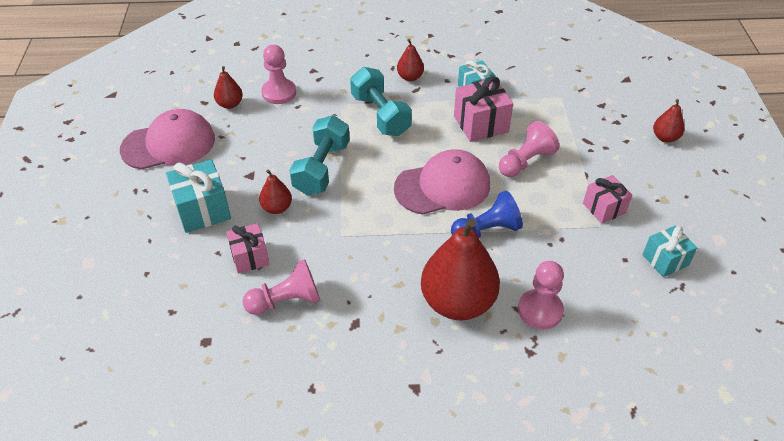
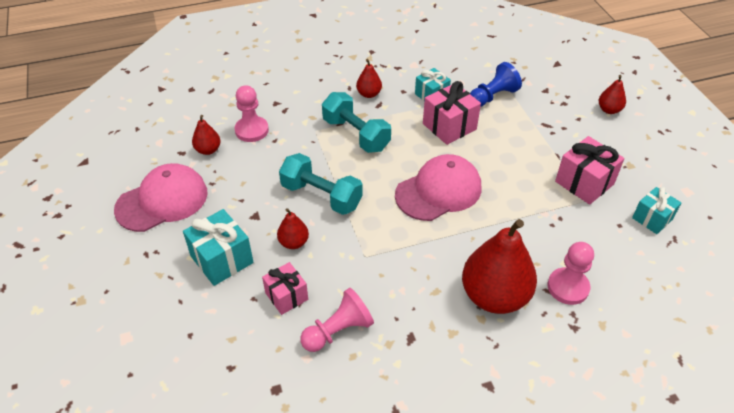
camera: 15 degrees left, 0 degrees up
(322, 168) = (321, 196): turquoise dumbbell -> turquoise dumbbell turned 60 degrees counterclockwise
(486, 230) = (493, 224): blue pawn -> blue pawn (493, 96)
(525, 162) = (502, 154): pink pawn -> none
(604, 208) = (584, 183): pink gift -> pink gift, size x1.52

